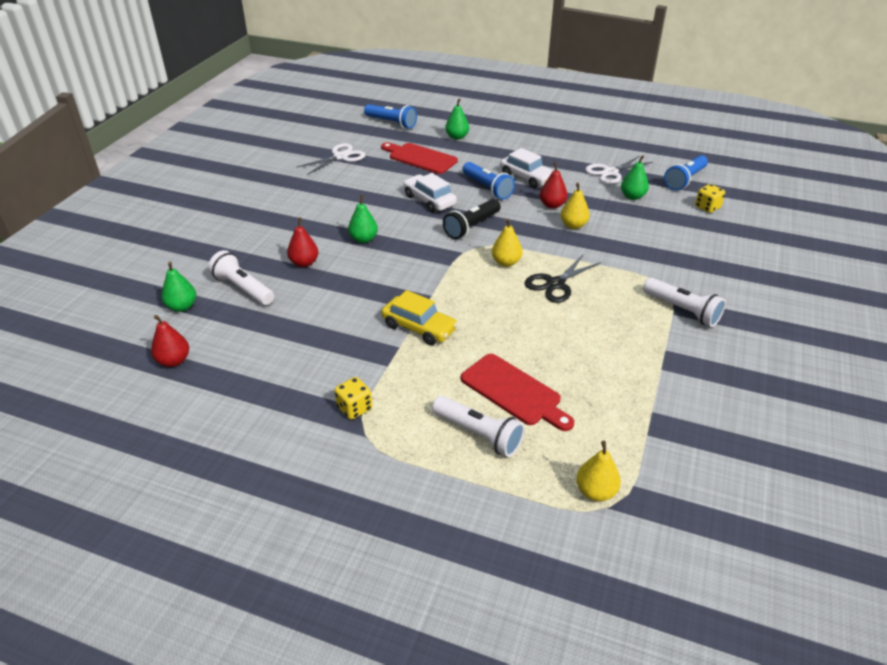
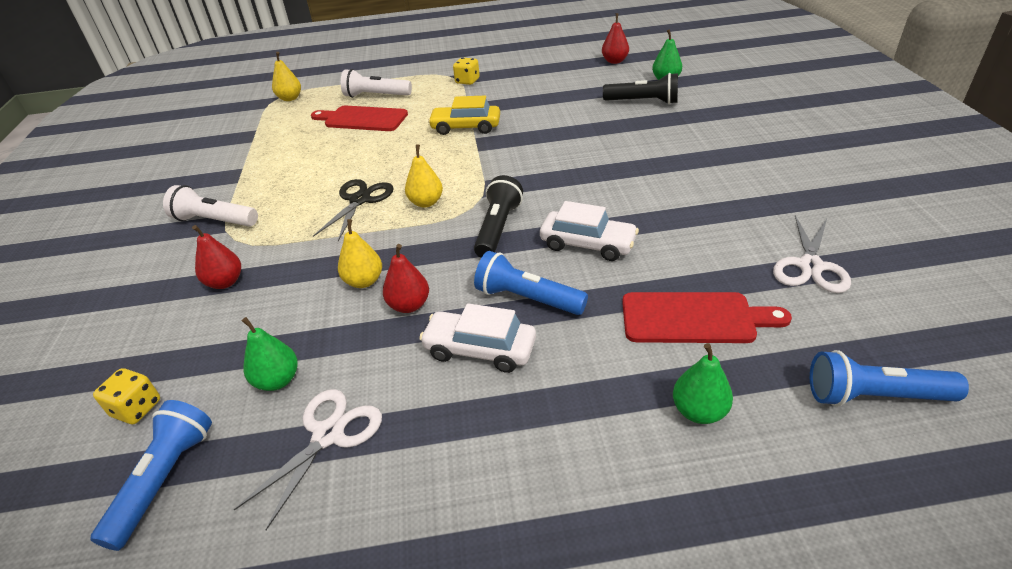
camera: 155 degrees right, 0 degrees up
(243, 288) = (643, 102): white flashlight -> black flashlight
(304, 263) = (625, 133): red pear -> red pear (225, 282)
(363, 239) = (602, 170): green pear -> none

